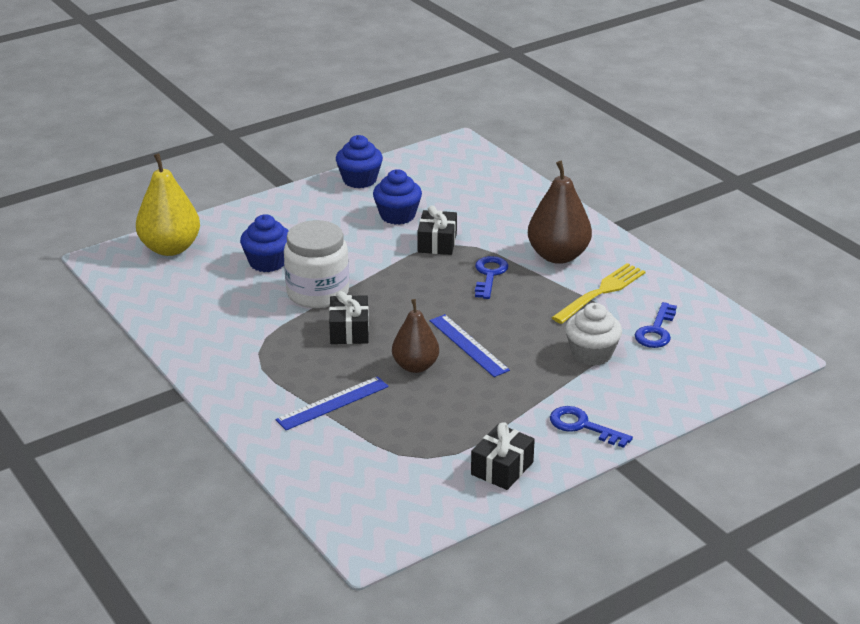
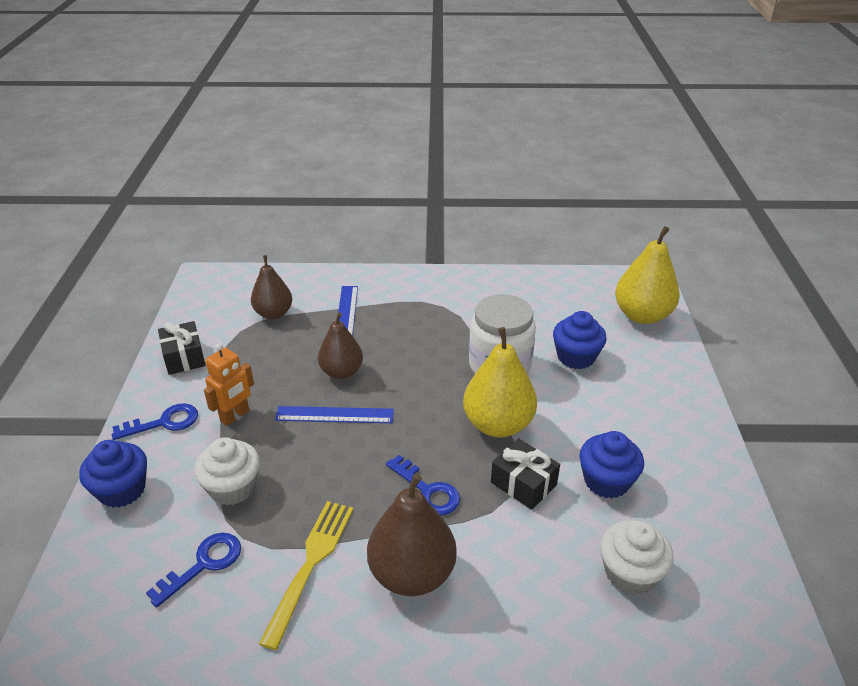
camera: 125 degrees right, 5 degrees up
(349, 331) = (426, 359): black gift -> none
(359, 180) = (715, 489): blue cupcake -> blue cupcake (122, 490)
(378, 451) = (273, 313): none -> brown pear
(391, 270) = (498, 424): none -> yellow pear
(464, 191) = (630, 573): none -> white cupcake
(530, 393) = (235, 416): none -> orange robot
(601, 292) = (310, 565): yellow fork -> yellow fork turned 150 degrees counterclockwise
(656, 331) = (204, 564): blue key -> blue key turned 75 degrees clockwise

